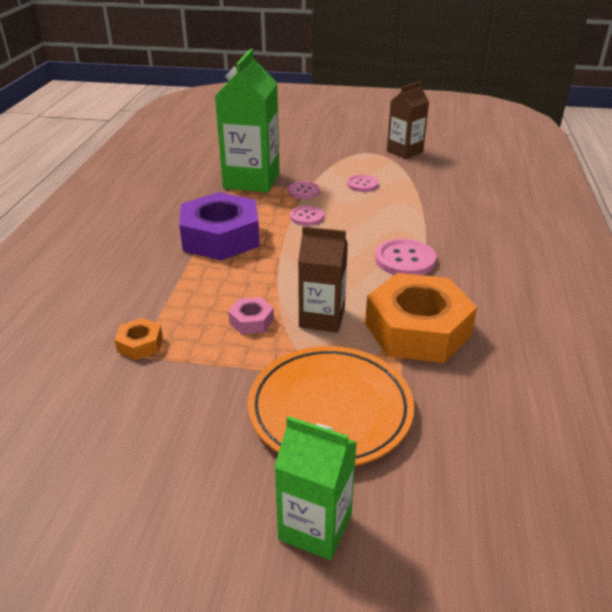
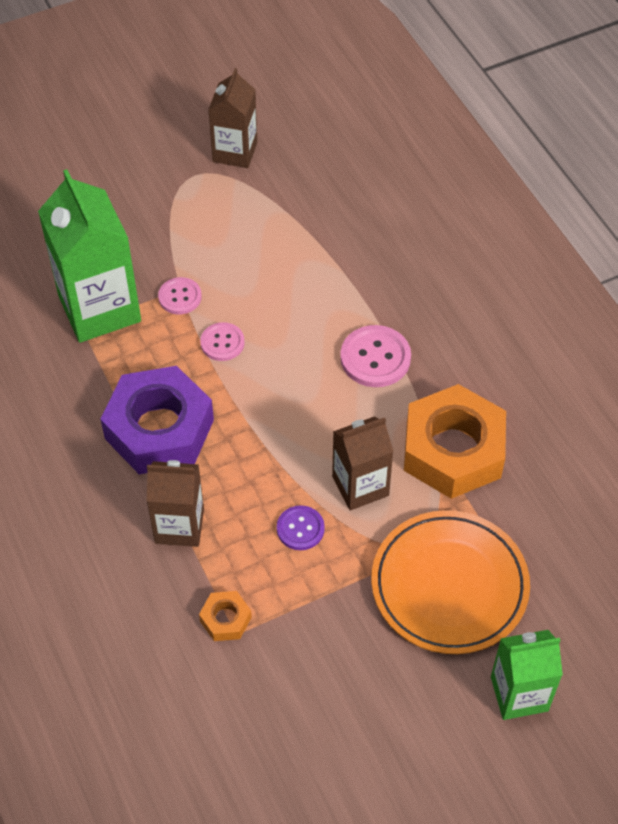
camera: 35 degrees left, 20 degrees up
(174, 284) = (179, 526): none -> brown carton
(251, 321) = (300, 529): pink nut -> purple button
(362, 184) = (236, 248): pink button -> none

